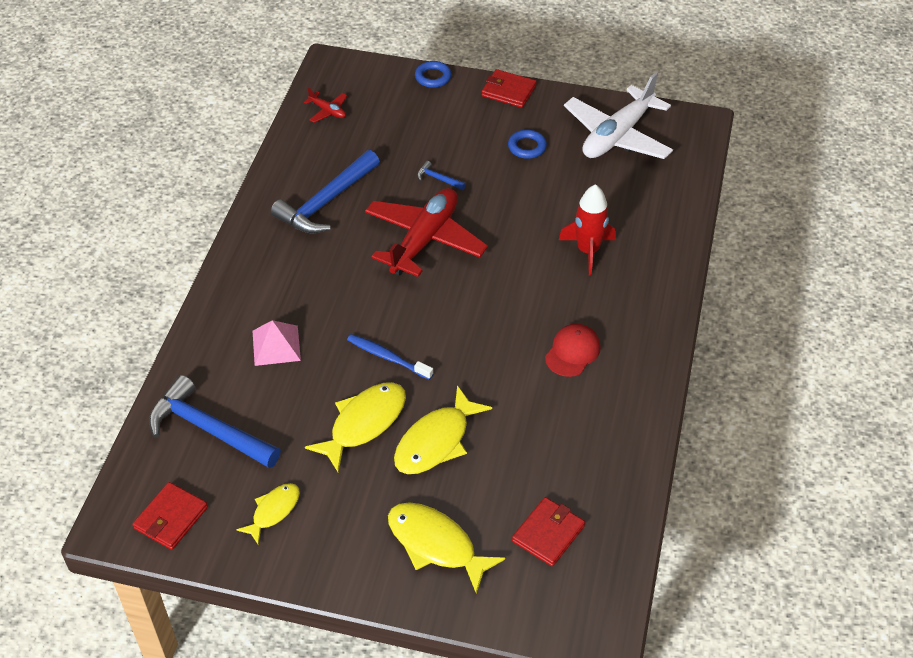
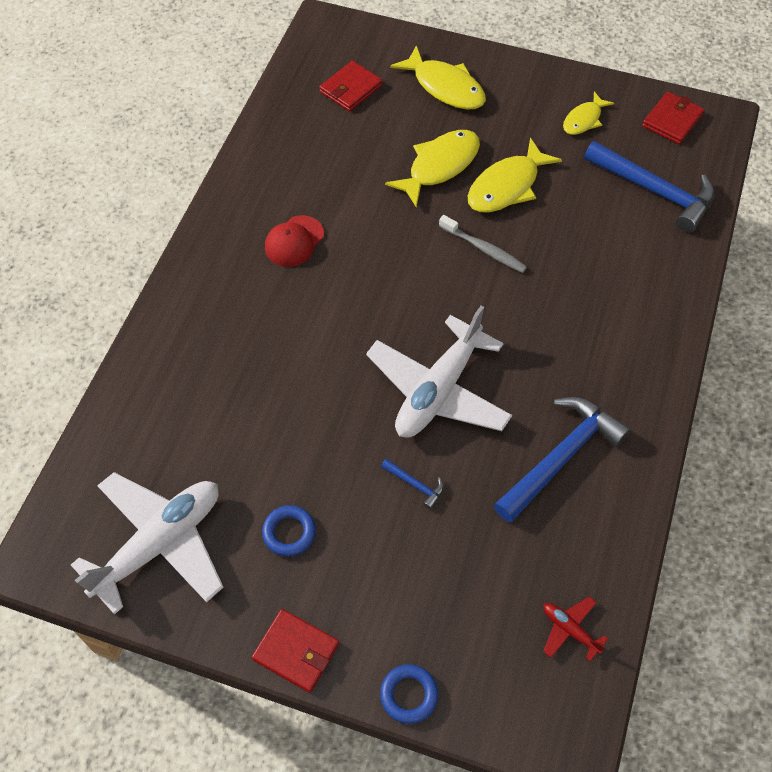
camera: 175 degrees left, 10 degrees up
(276, 345) = (601, 270): pink pyramid -> none
(387, 357) = (484, 249): blue toothbrush -> grey toothbrush
(424, 240) = (438, 390): red plane -> white plane
(588, 251) = (248, 360): red rocket -> none

